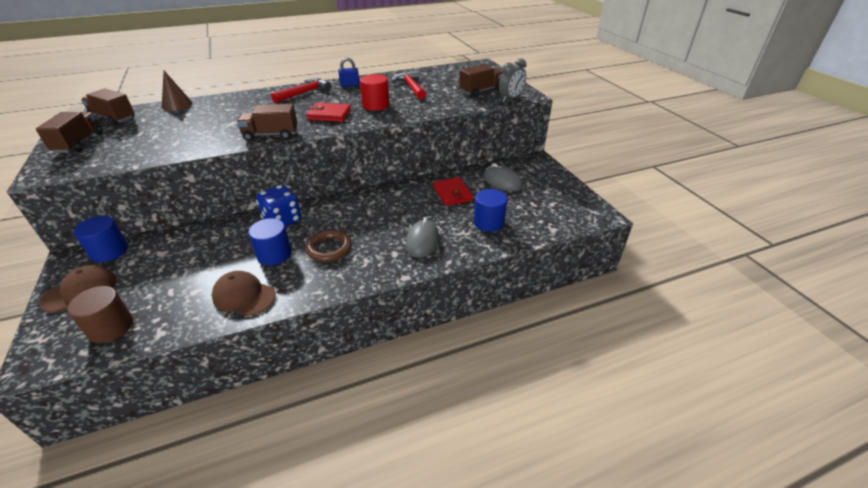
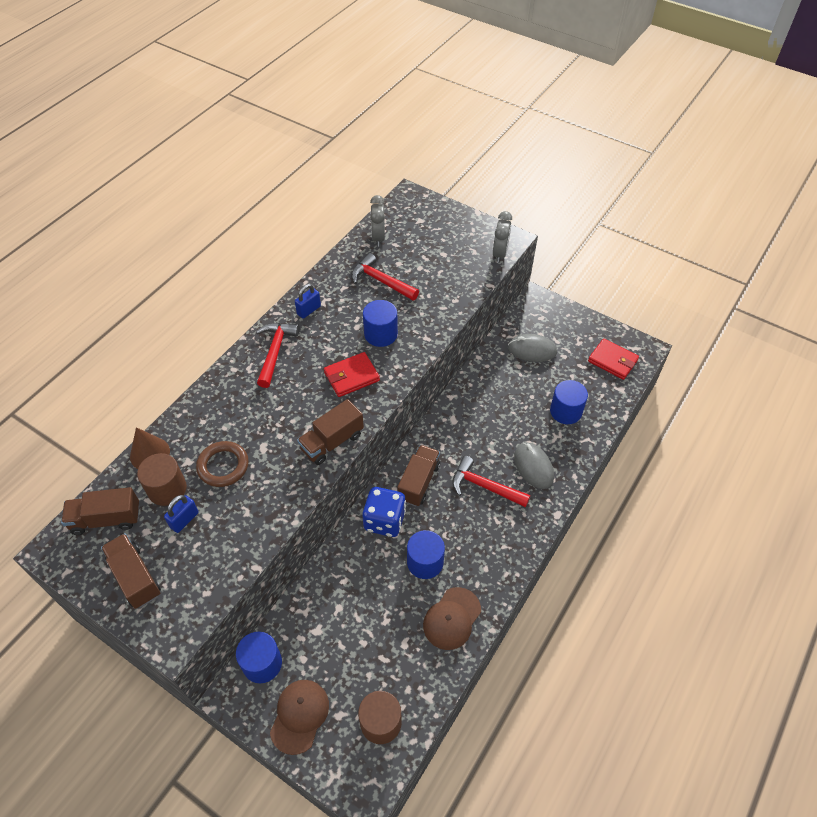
camera: 35 degrees left, 15 degrees up
(142, 133) = (184, 520): none -> blue padlock
(158, 119) = (167, 489): none -> brown cylinder
(244, 296) = (452, 618): brown cap -> brown cap turned 45 degrees counterclockwise
(329, 248) = (465, 525): brown ring -> brown ring (223, 466)
(371, 234) = (484, 486): none -> red hammer
(376, 105) = (380, 334): red cylinder -> blue cylinder
(436, 72) = (378, 237): none -> grey clock
(452, 193) = (503, 392): red wallet -> red wallet (612, 361)
(481, 91) = (459, 253): brown truck -> brown truck (419, 482)

